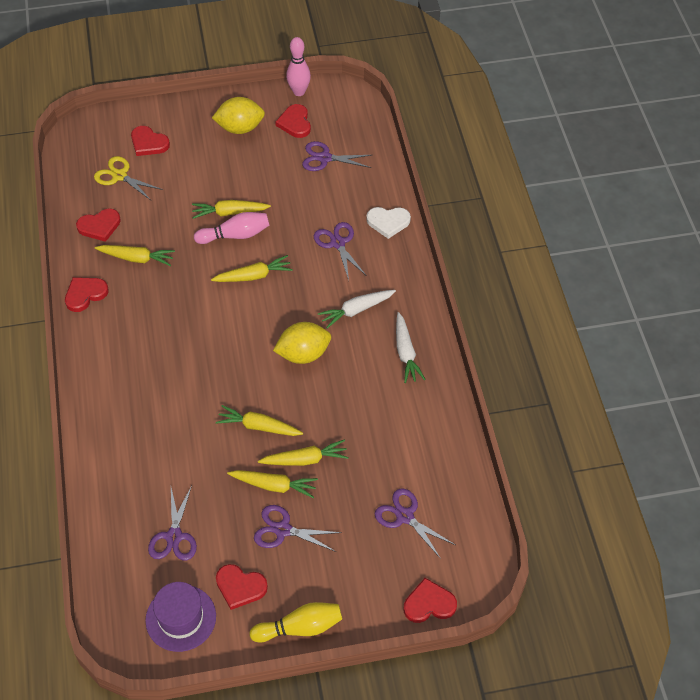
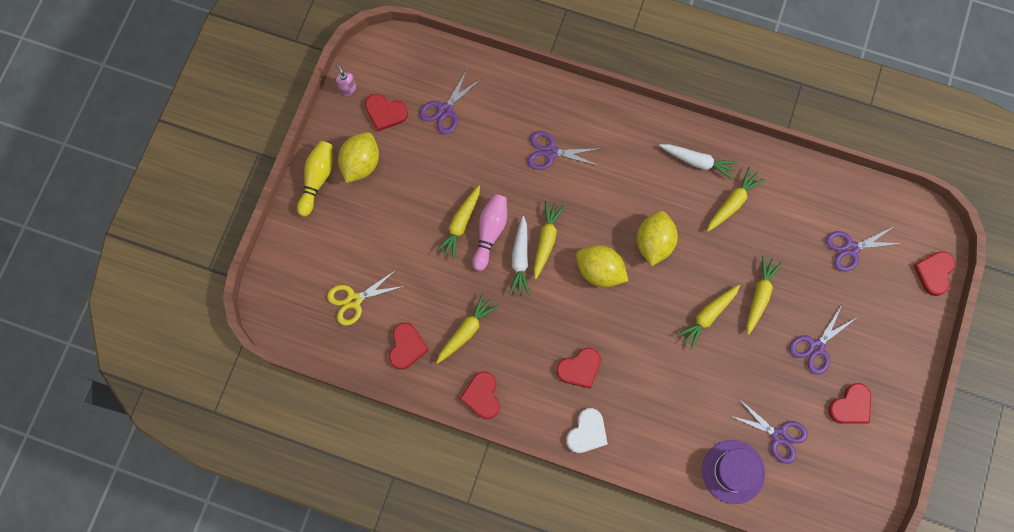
camera: 60 degrees left, 20 degrees up
(148, 143) = (328, 254): red heart -> red heart (579, 368)
(181, 618) = (856, 465): purple hat -> purple hat (733, 471)
(250, 326) = (599, 271): none -> yellow lemon
(274, 486) = (771, 333): yellow carrot -> yellow carrot (732, 203)
(299, 92) = (348, 89): pink bowling pin -> pink soap dispenser
(300, 628) = (908, 378): yellow bowling pin -> yellow bowling pin (317, 179)
(356, 310) = (632, 176): white carrot -> white carrot (520, 259)
(388, 222) = (551, 99): white heart -> white heart (587, 432)

